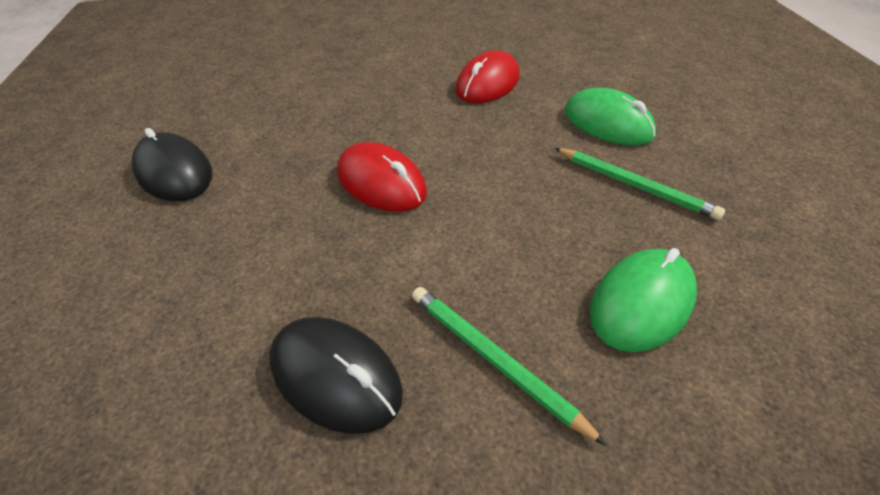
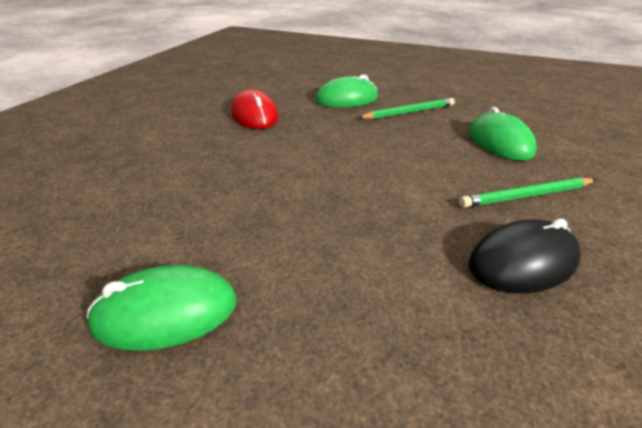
camera: 60 degrees left, 10 degrees down
(174, 172) = (166, 312): black mouse -> green mouse
(381, 183) = (325, 187): red mouse -> none

